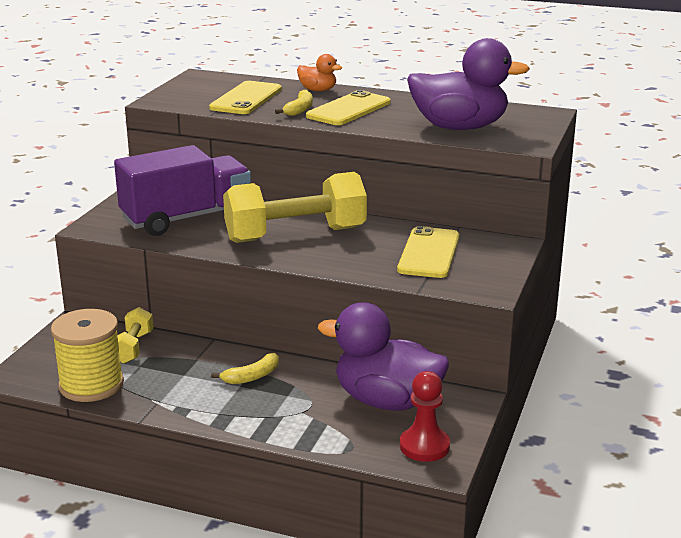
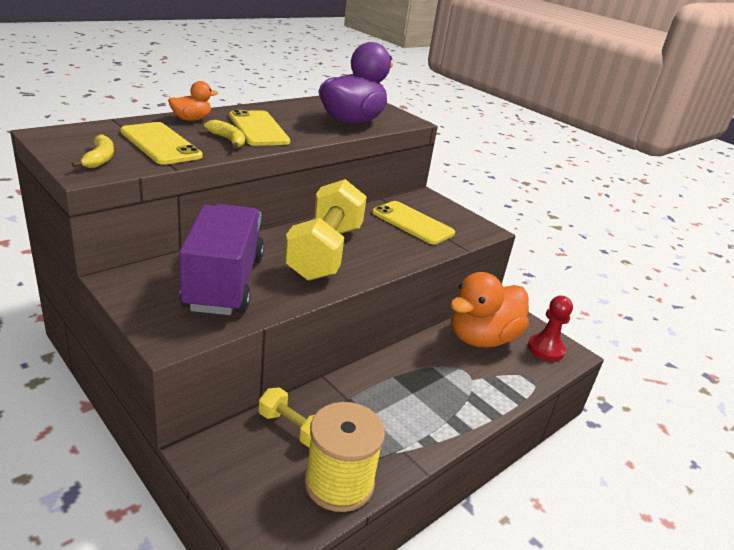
camera: 65 degrees left, 5 degrees up
(252, 376) = (402, 381): yellow banana -> yellow banana (100, 159)
(386, 401) = (481, 338): purple duck -> orange duck

